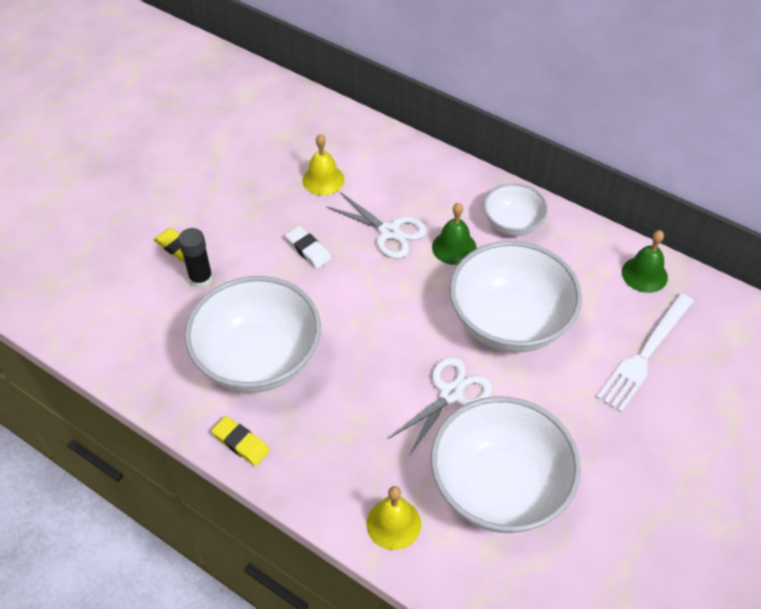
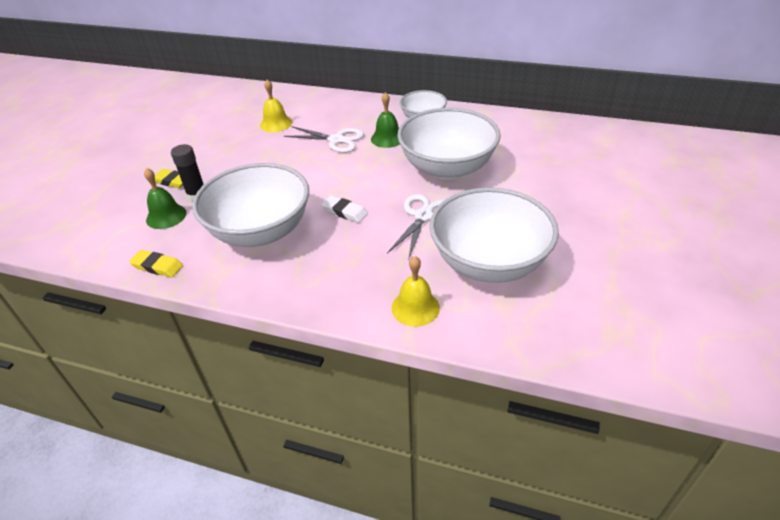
camera: 15 degrees left, 10 degrees down
(241, 443) = (263, 287): yellow eraser -> yellow eraser (157, 266)
(308, 250) = (278, 161): white eraser -> white eraser (345, 212)
(644, 274) = (526, 125): green bell -> green bell (166, 216)
(645, 354) = (551, 163): white fork -> none

